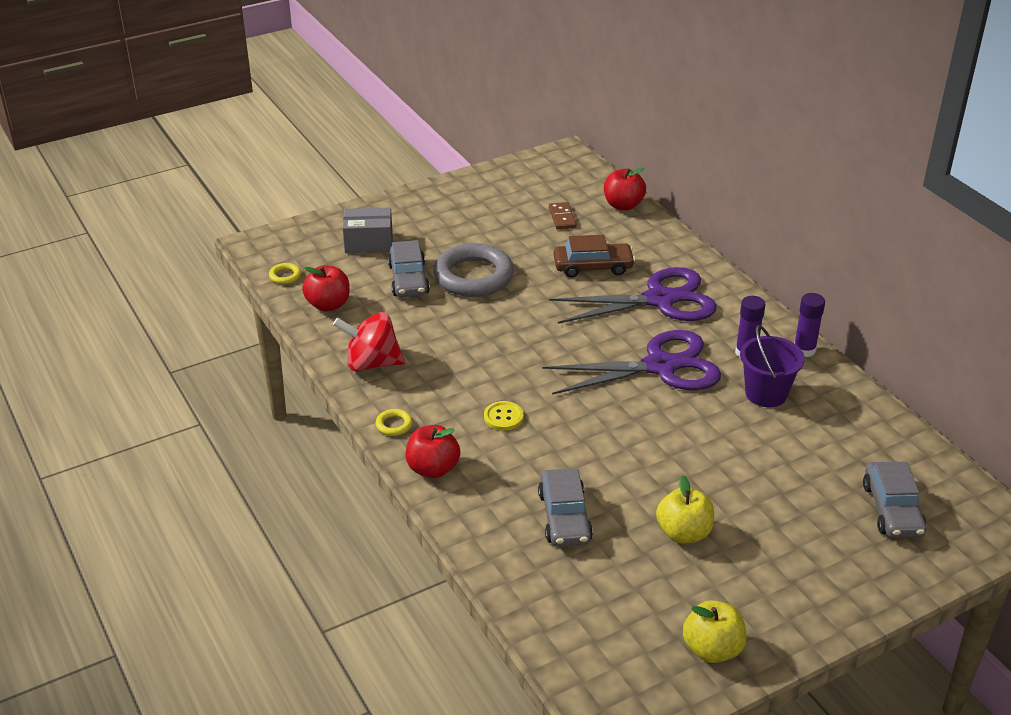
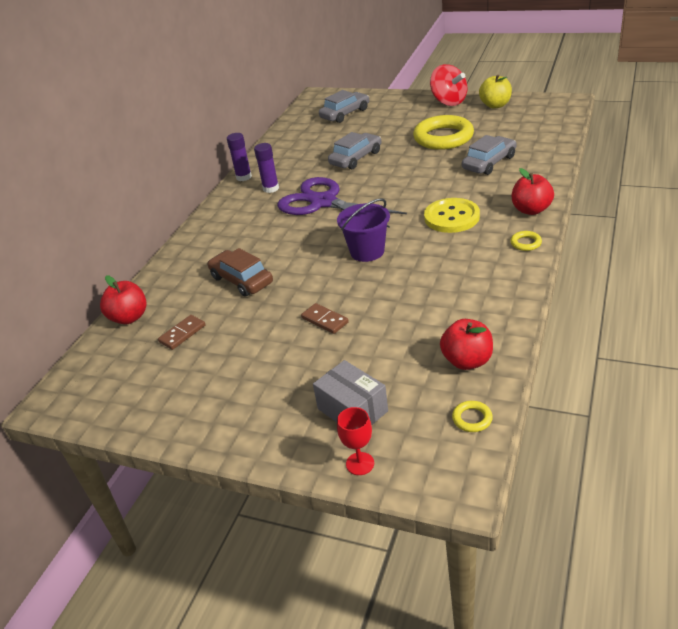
camera: 125 degrees left, 0 degrees up
(326, 224) = (360, 463): none -> red goblet
(372, 363) = (491, 290): red spinning top -> red spinning top (448, 102)
(408, 279) = (373, 347): grey car -> grey car (356, 158)
(473, 276) = (325, 320): grey ring -> brown domino
(503, 417) = (451, 217): yellow button -> yellow button, size x1.79
(660, 300) = (250, 237): purple scissors -> none
(683, 533) = (443, 137): yellow apple -> yellow ring
(766, 393) = (302, 168): purple bucket -> purple bucket (367, 251)

